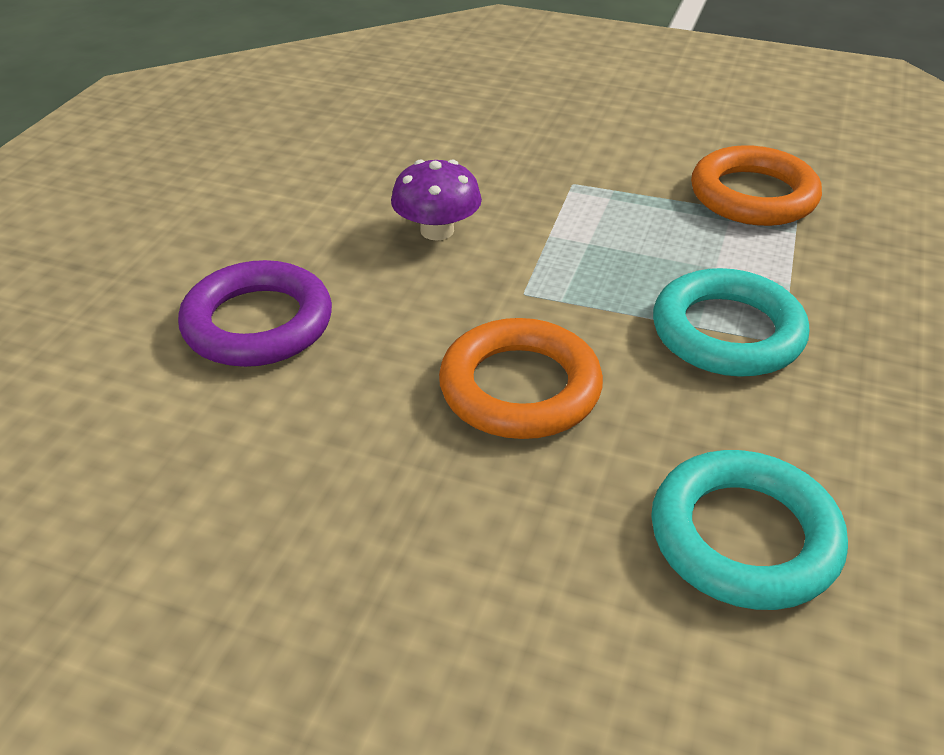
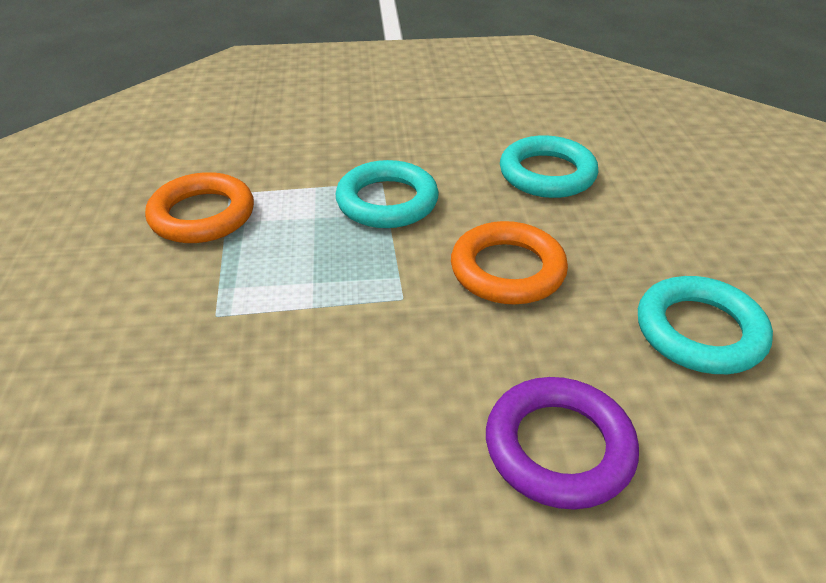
camera: 115 degrees left, 0 degrees up
(290, 512) = (699, 331): none -> turquoise ring
(437, 230) = (343, 380): purple mushroom -> none

